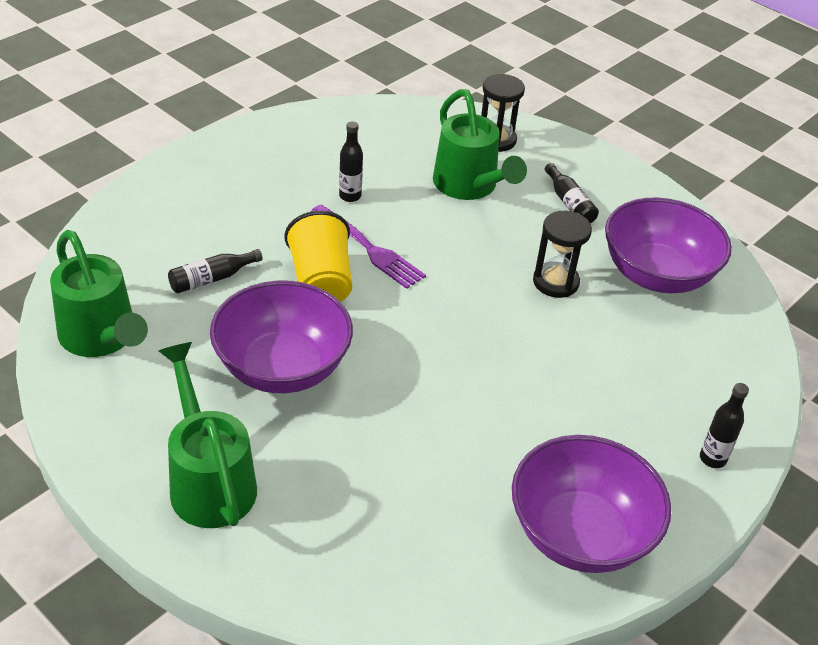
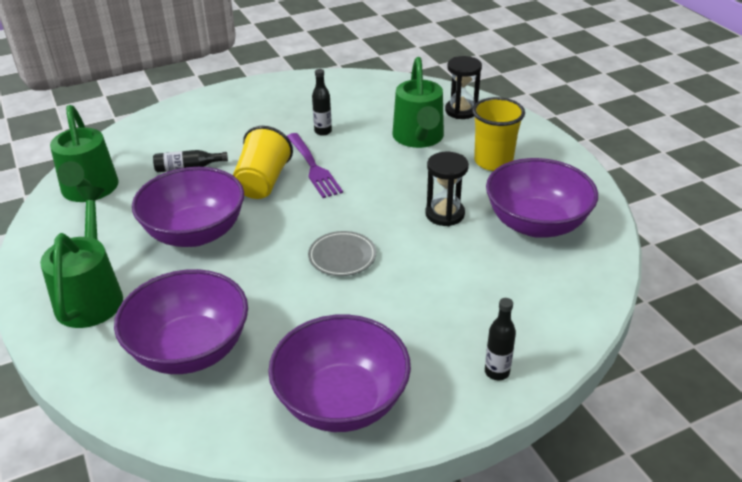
camera: 25 degrees right, 5 degrees down
(377, 518) = (190, 349): none -> purple bowl
(476, 360) = (342, 257): none -> grey plate
(569, 203) = (493, 161): black bottle -> yellow cup

